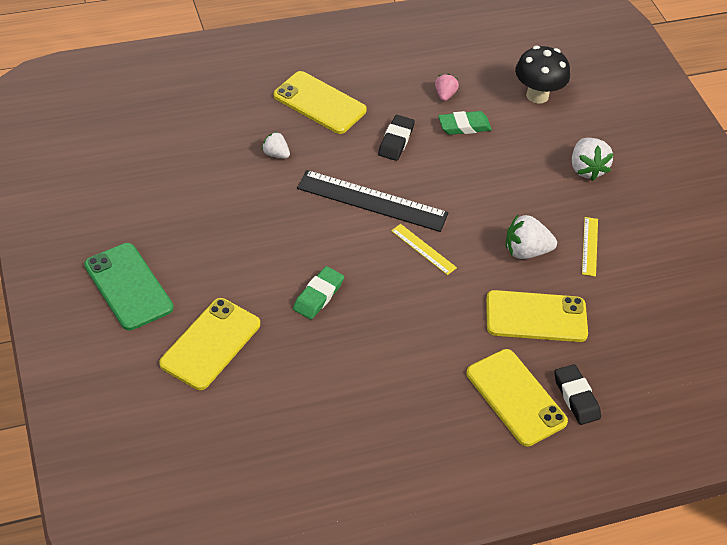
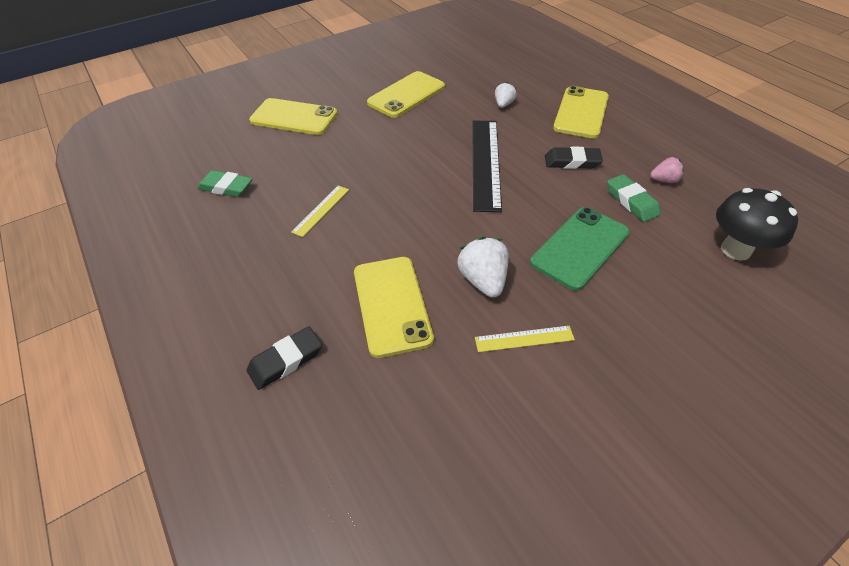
camera: 80 degrees right, 0 degrees up
(128, 287) = (335, 75): green phone -> green phone (580, 247)
(318, 296) = (360, 156): green eraser -> green eraser (226, 187)
(423, 249) = (444, 205): yellow ruler -> yellow ruler (321, 210)
(516, 397) = (276, 306): yellow phone -> yellow phone (406, 95)
(586, 169) = (652, 316): white strawberry -> none

